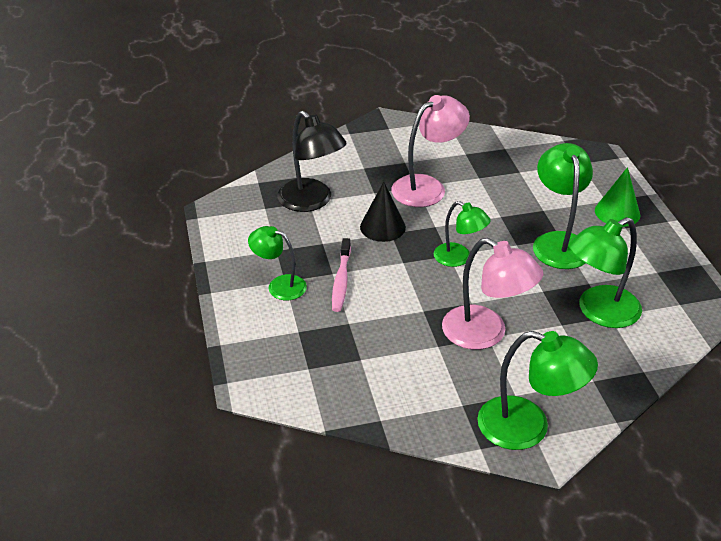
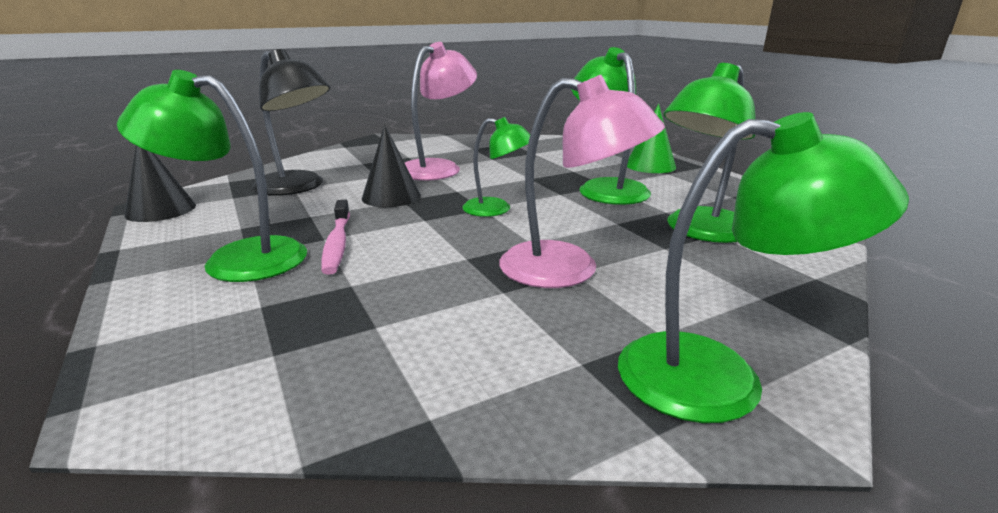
camera: 15 degrees left, 15 degrees down
(218, 218) = (161, 210): none -> black cone
(279, 285) = (237, 259): green lamp -> green lamp, size x1.58

